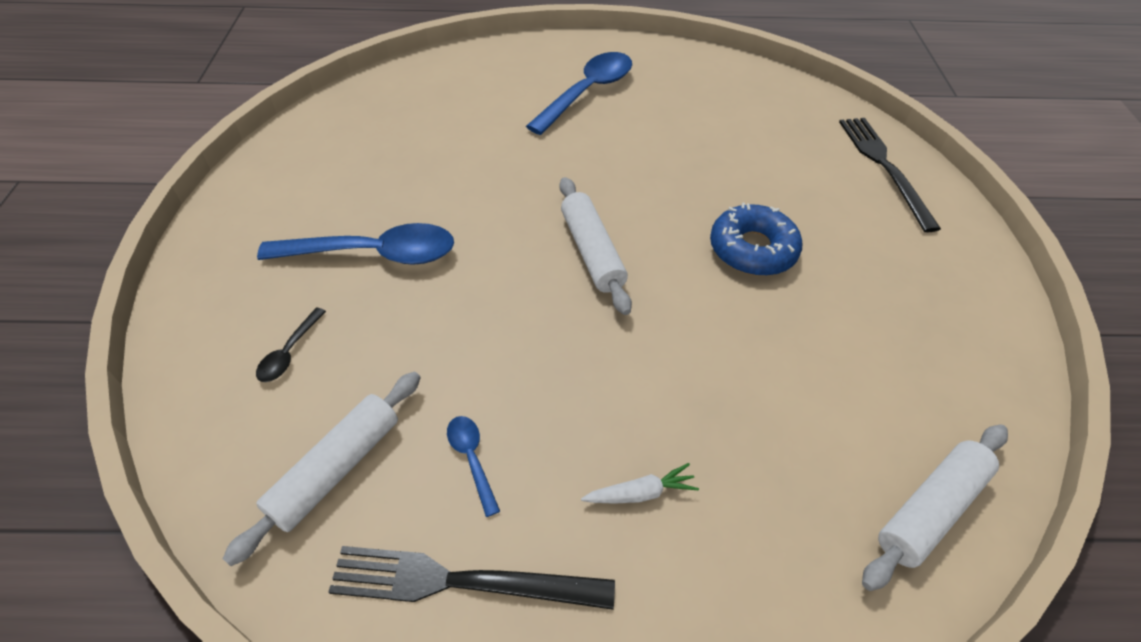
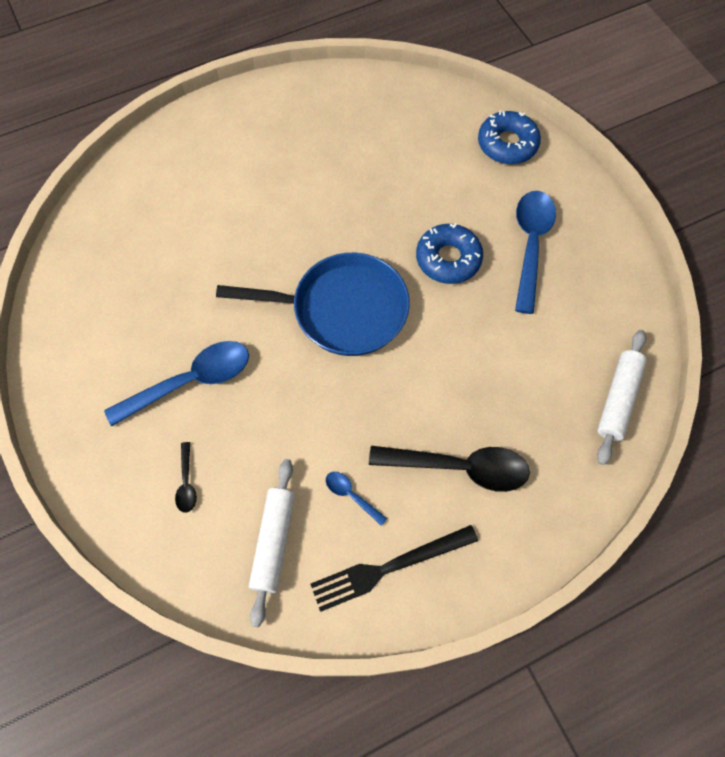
camera: 25 degrees left, 15 degrees up
(587, 92) = (259, 158): blue spoon -> blue spoon (530, 245)
(592, 252) = (342, 310): white rolling pin -> blue pan
(640, 493) = (459, 467): white carrot -> black spoon
(884, 167) = (507, 144): black fork -> blue donut

